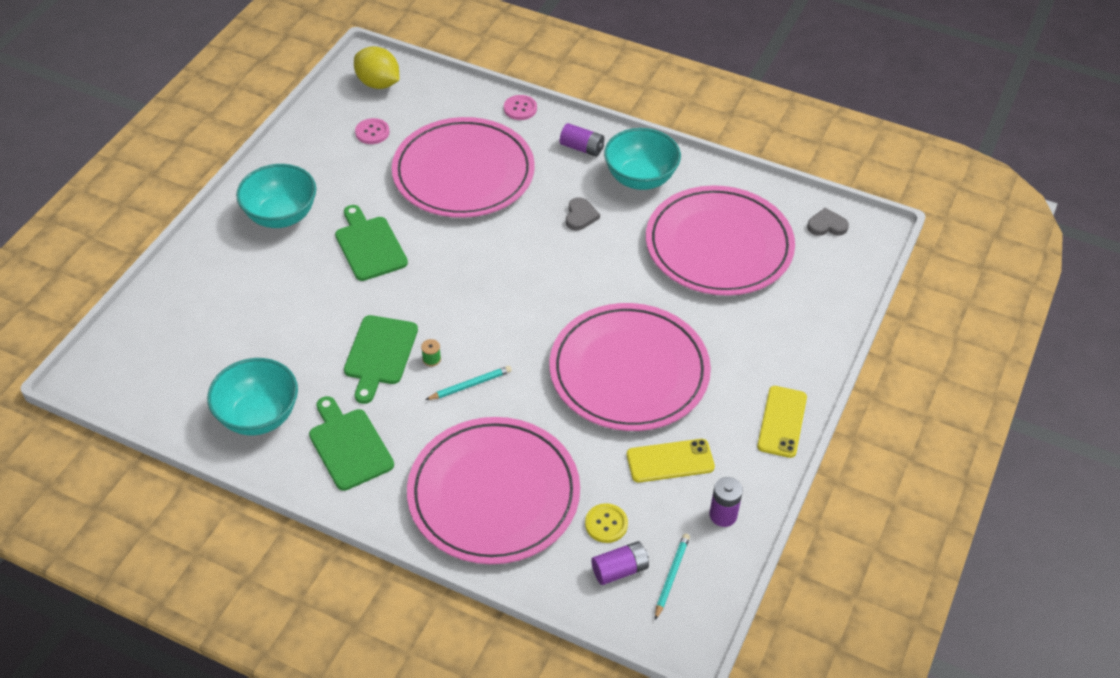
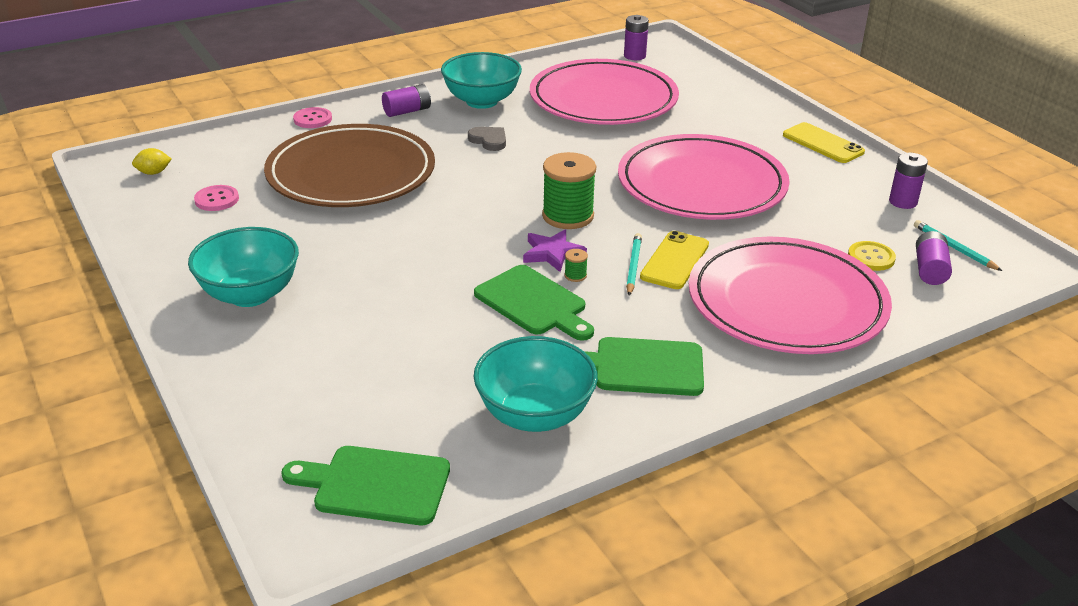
camera: 55 degrees left, 15 degrees down
(369, 246) = (374, 256): green cutting board -> green cutting board (375, 485)
(378, 83) = (153, 173): yellow lemon -> yellow lemon, size x0.51
(450, 333) = (552, 253): none -> purple star
(463, 173) = (351, 173): pink plate -> brown plate
(508, 316) = (568, 216): none -> green spool
(670, 461) = (823, 203): yellow phone -> yellow phone (675, 261)
(827, 225) = (634, 56): grey heart -> purple battery

